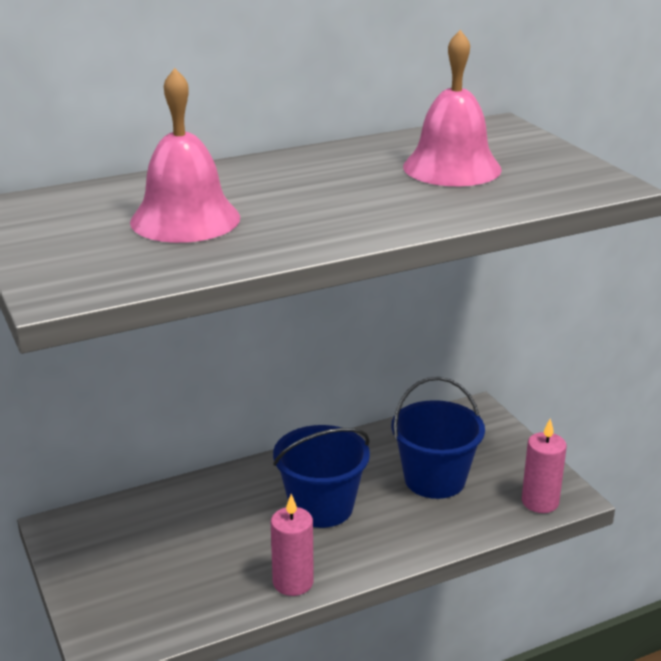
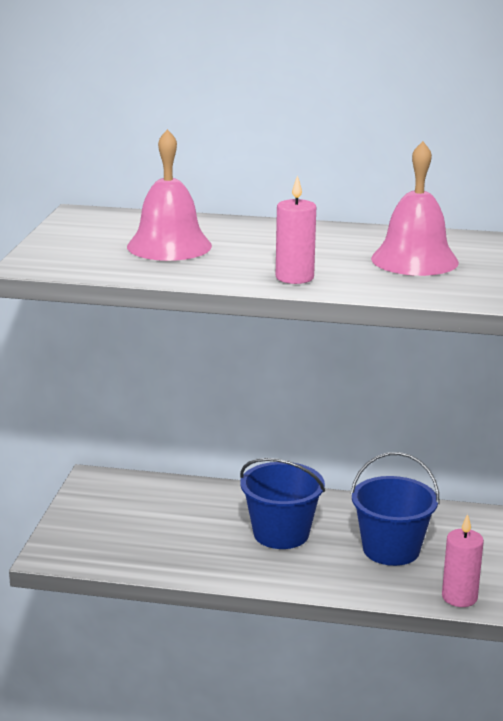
camera: 35 degrees right, 5 degrees down
(293, 582) = (205, 570): pink candle -> pink candle (294, 277)

